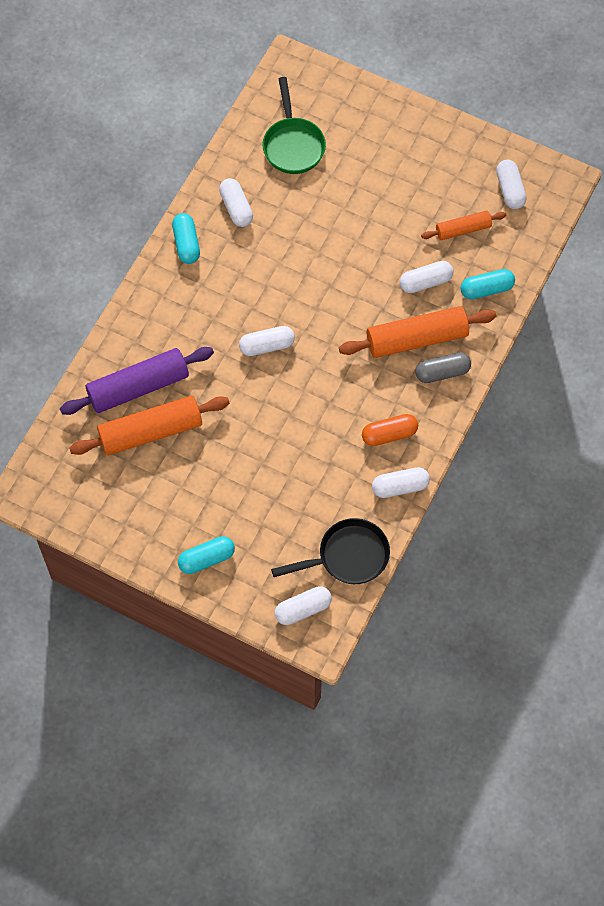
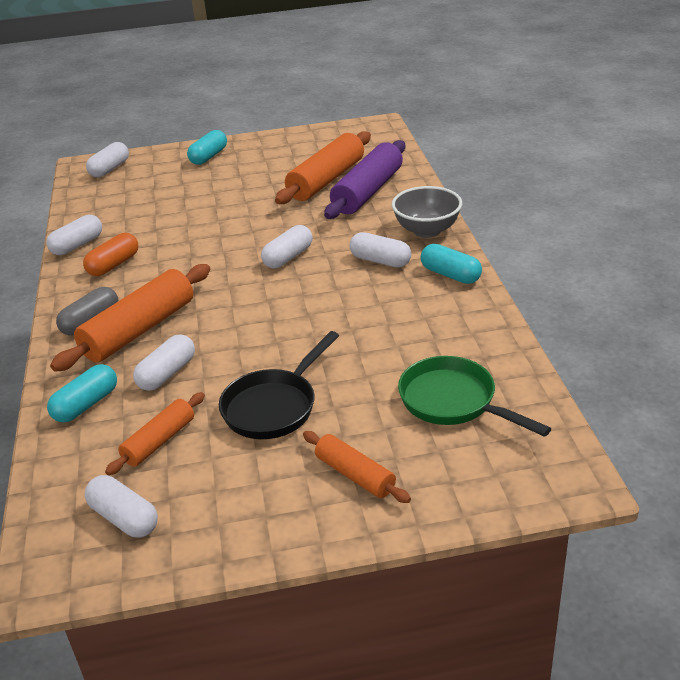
camera: 145 degrees right, 30 degrees down
(150, 302) = (427, 230): none -> grey bowl
(236, 208) = (440, 321): white capsule -> white capsule (380, 261)
(348, 556) = (94, 200): black pan -> black pan (274, 406)
(383, 137) = (355, 475): none -> orange rolling pin

